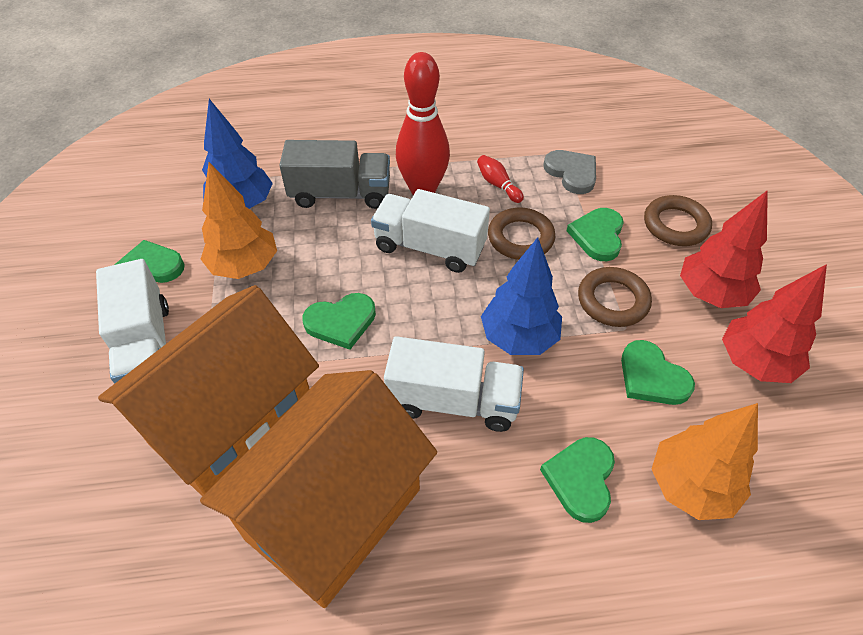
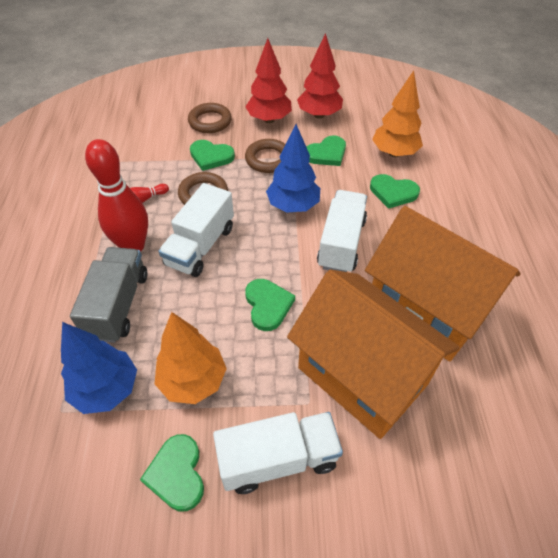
camera: 85 degrees left, 0 degrees up
(572, 173) = (144, 159): grey heart -> none

